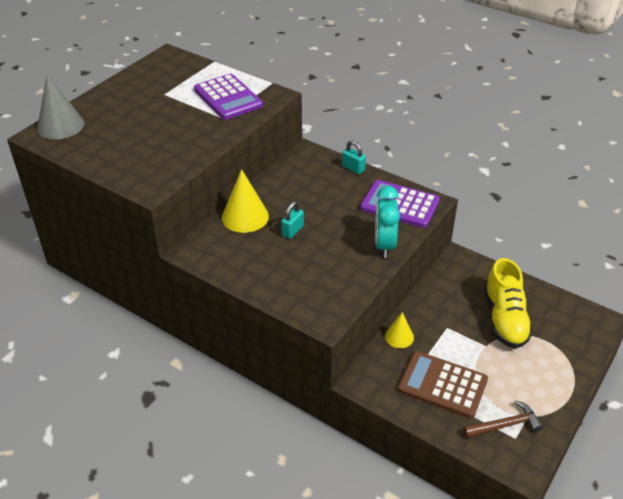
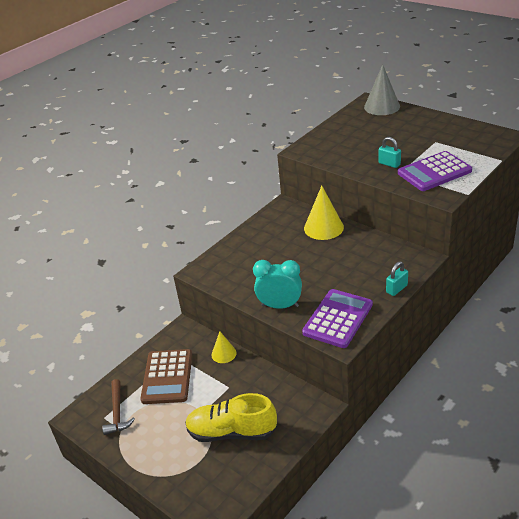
camera: 100 degrees right, 5 degrees down
(292, 231) = (304, 253): turquoise padlock -> turquoise padlock (389, 164)
(442, 385) = (167, 377): brown calculator -> brown calculator turned 150 degrees clockwise

